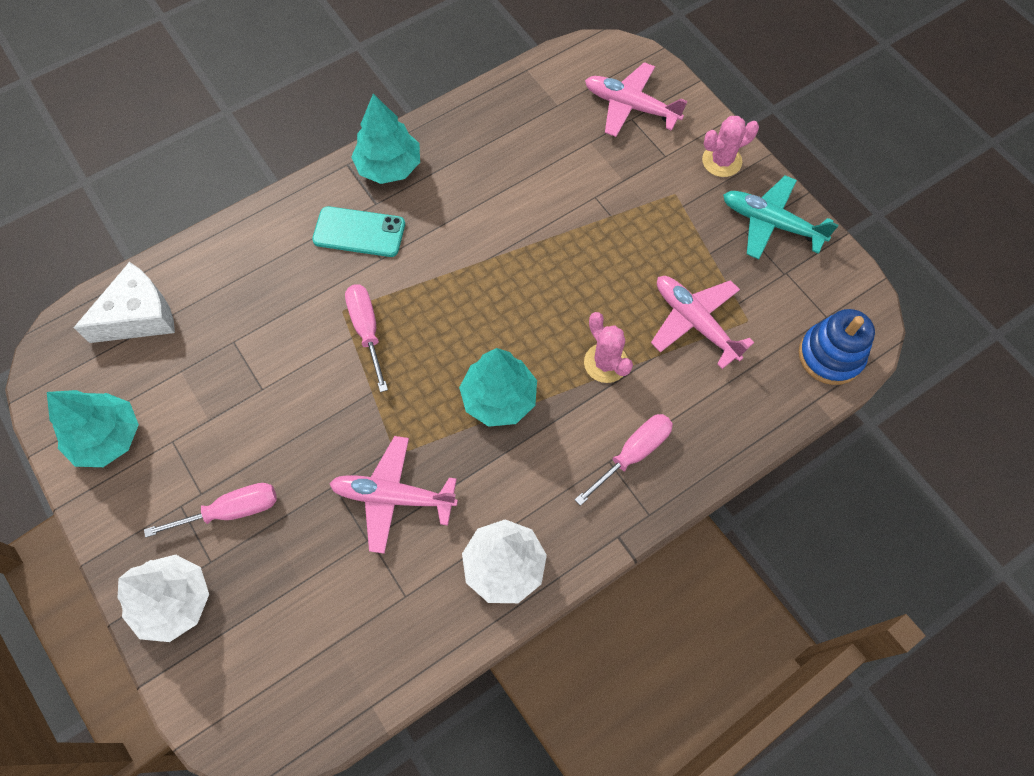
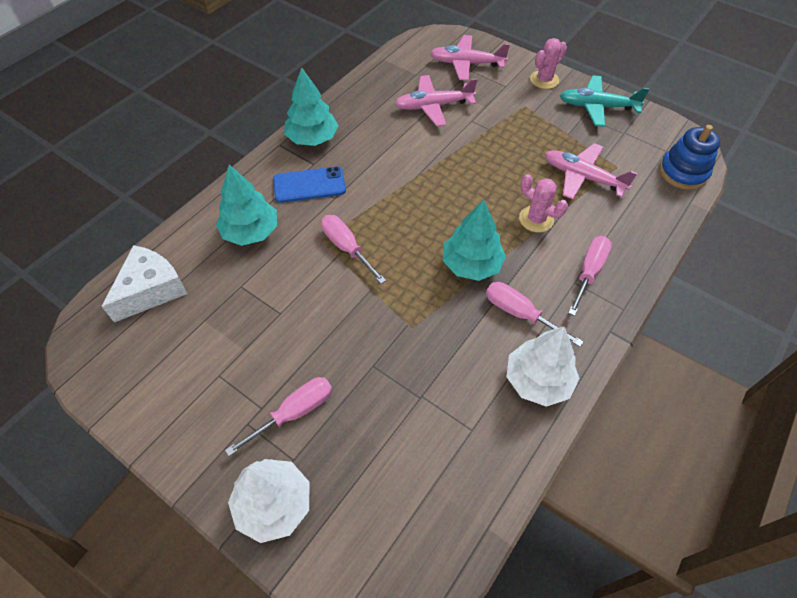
camera: 20 degrees left, 10 degrees down
(107, 437) = (158, 390): turquoise tree -> turquoise tree (251, 232)
(359, 232) = (309, 185): turquoise phone -> blue phone
(393, 497) = (425, 358): pink plane -> pink plane (433, 106)
(524, 479) = (520, 314): none -> pink screwdriver

